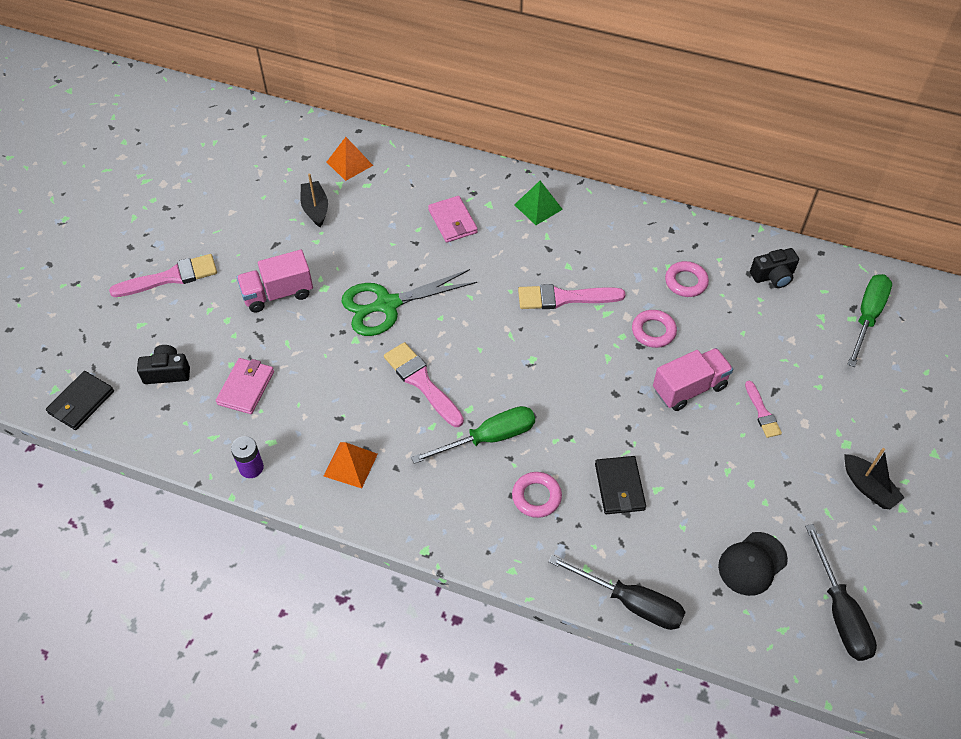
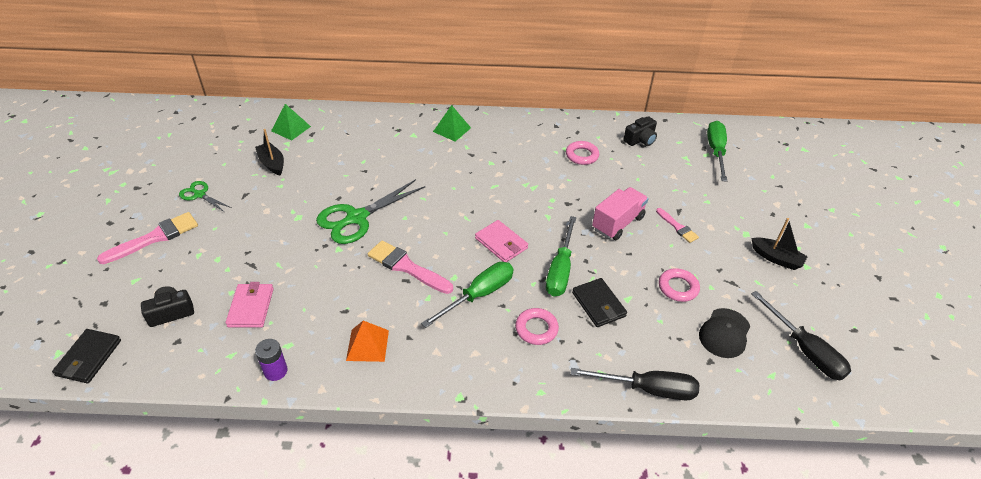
camera: 20 degrees left, 10 degrees down
(228, 233) = (199, 195): none -> green scissors
(278, 294) = (258, 230): pink truck -> none
(349, 163) = (291, 128): orange pyramid -> green pyramid
(452, 221) = (389, 151): pink wallet -> pink wallet (501, 243)
(564, 298) = (497, 184): pink brush -> none
(593, 432) = (560, 270): none -> green screwdriver
(653, 331) = (573, 192): pink ring -> pink ring (678, 287)

